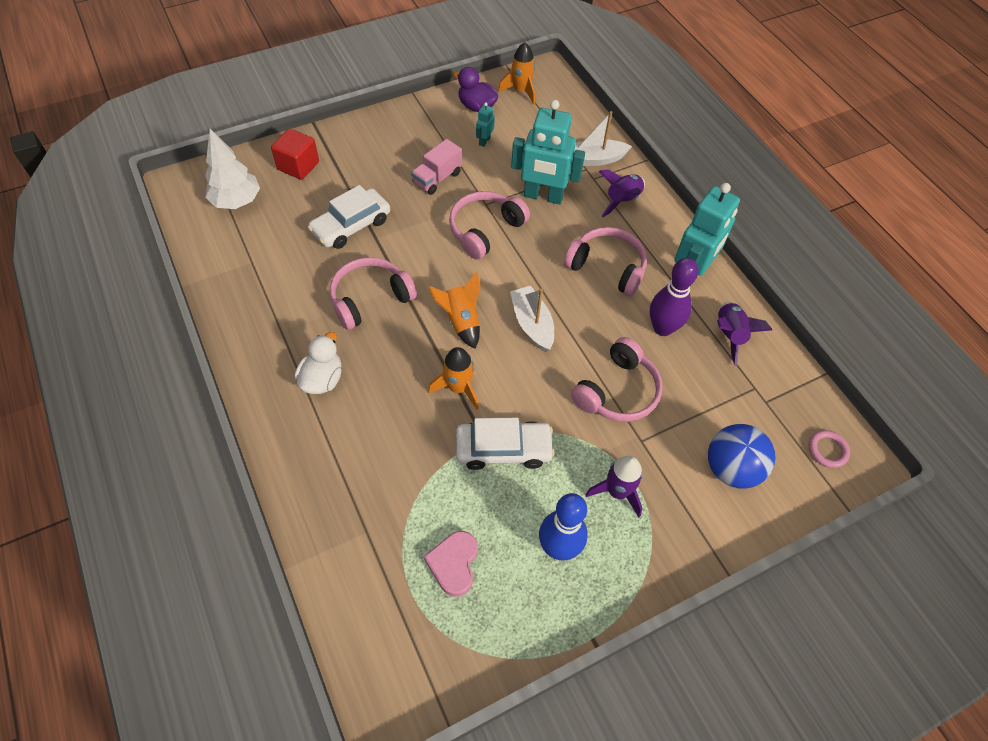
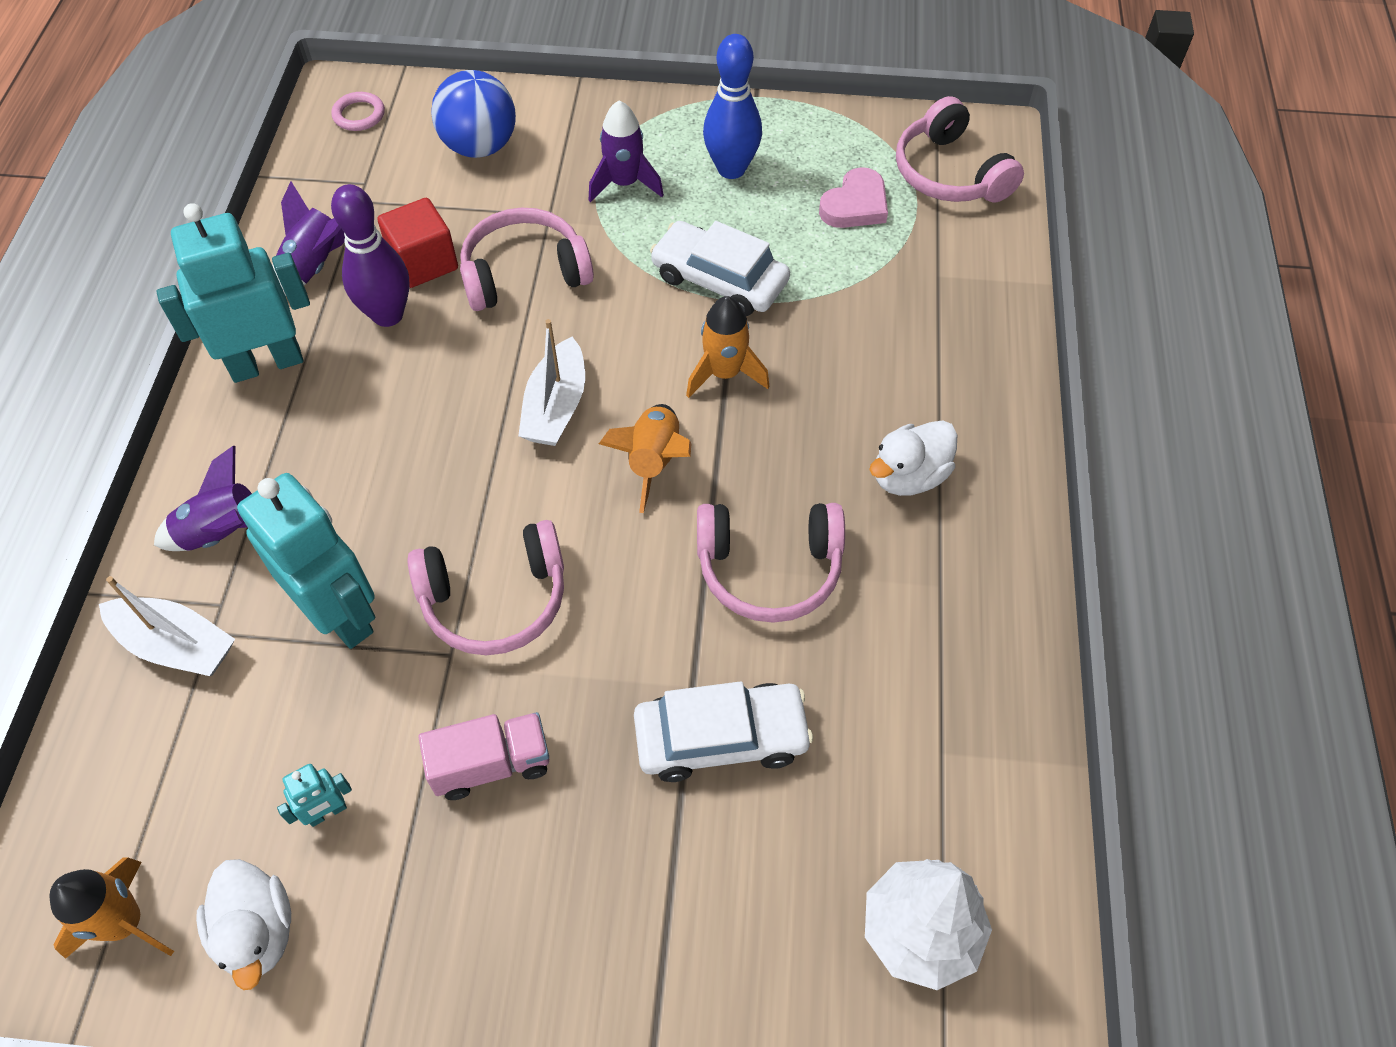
camera: 145 degrees left, 0 degrees up
(298, 166) = (748, 967): red cube -> red cube (423, 262)
(476, 106) = (257, 931): purple duck -> white duck
(607, 267) = (369, 434): pink headphones -> pink headphones (949, 173)

